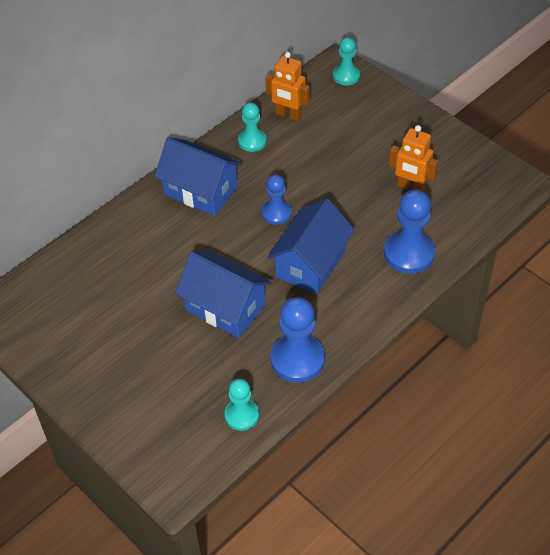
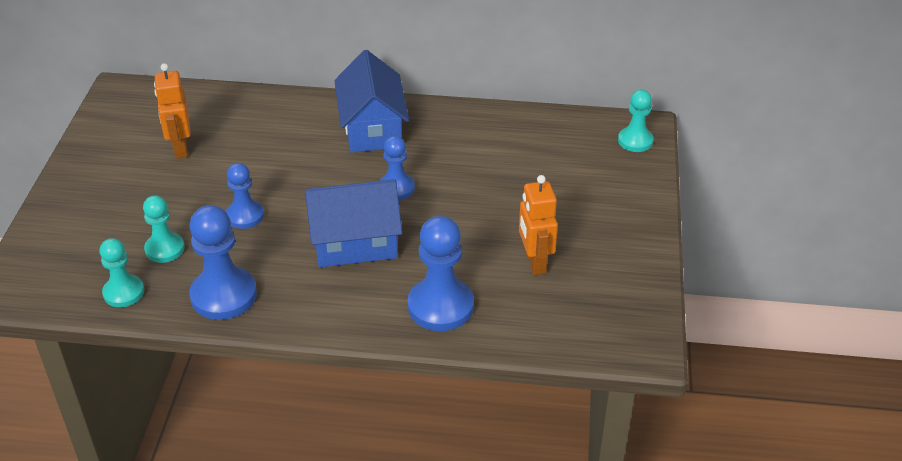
camera: 50 degrees right, 10 degrees down
(225, 307) = (245, 216): blue house -> blue pawn
(252, 141) = (471, 127): turquoise pawn -> turquoise pawn (164, 249)
(288, 115) = (533, 131): orange robot -> orange robot (180, 148)

